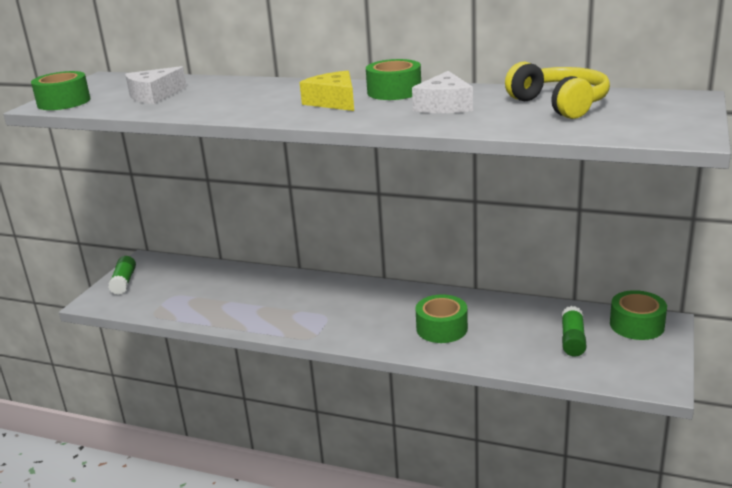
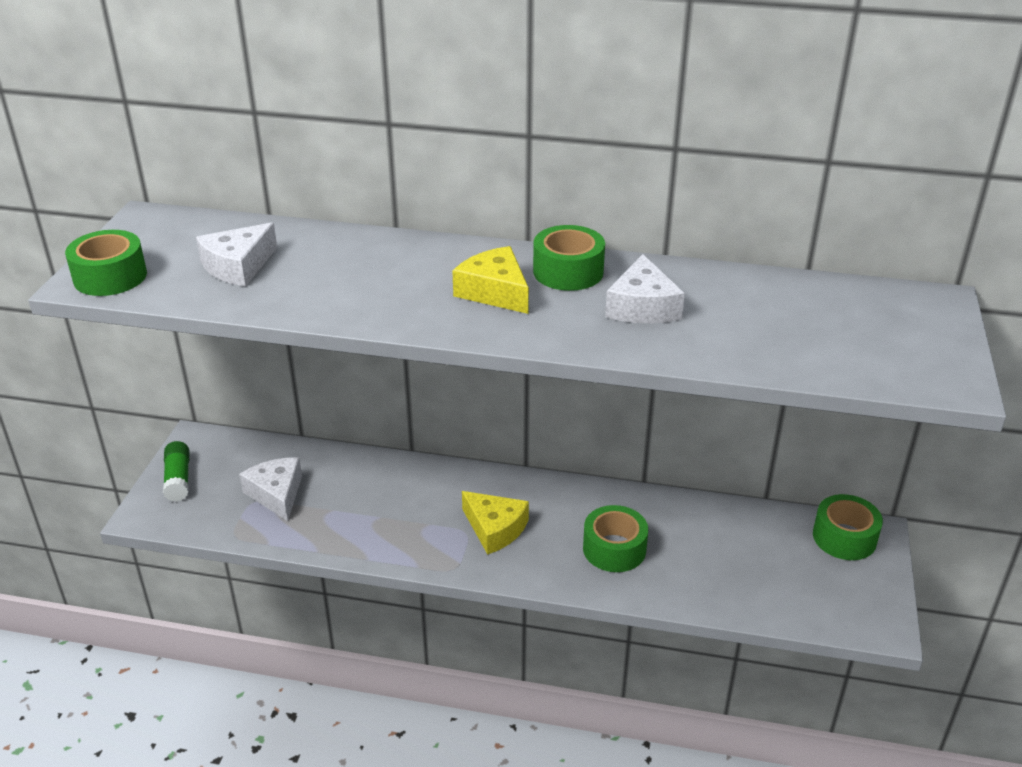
camera: 10 degrees left, 10 degrees up
(191, 291) = (276, 494): none -> white cheese
(350, 314) = (495, 529): none -> yellow cheese
(560, 104) = (786, 309): yellow headphones -> none
(572, 340) = (773, 563): green glue stick -> none

